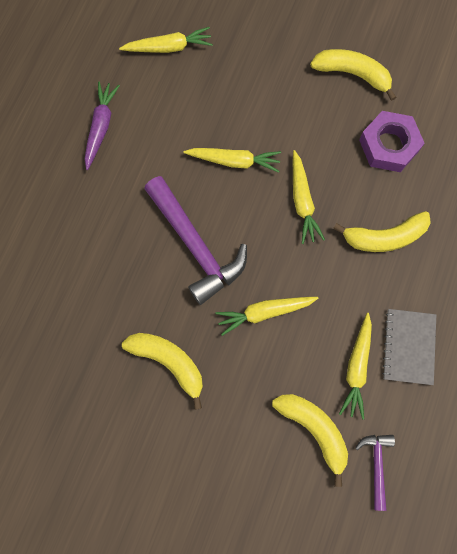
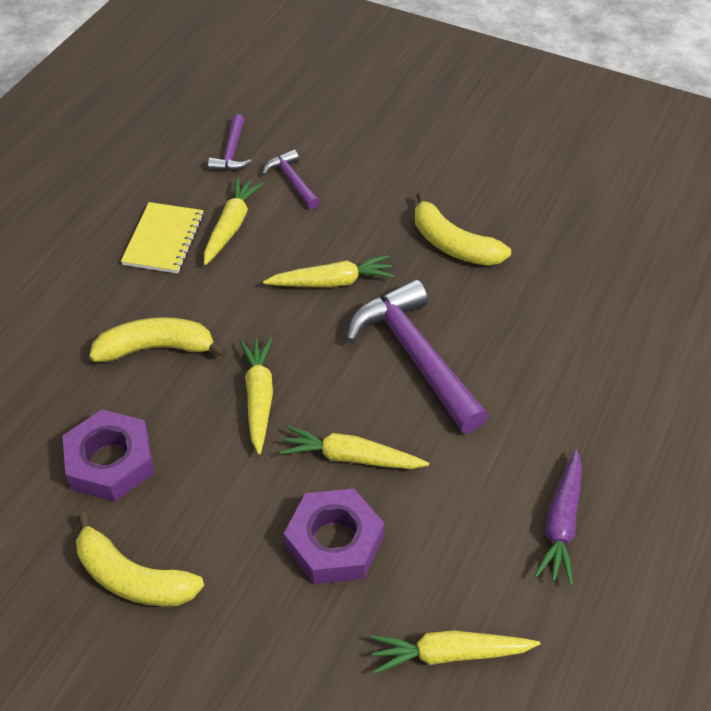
camera: 175 degrees left, 25 degrees down
(239, 104) = (334, 542): none -> purple nut
(314, 430) = (292, 181): yellow banana -> purple hammer
(409, 347) = (163, 240): grey notebook -> yellow notebook

